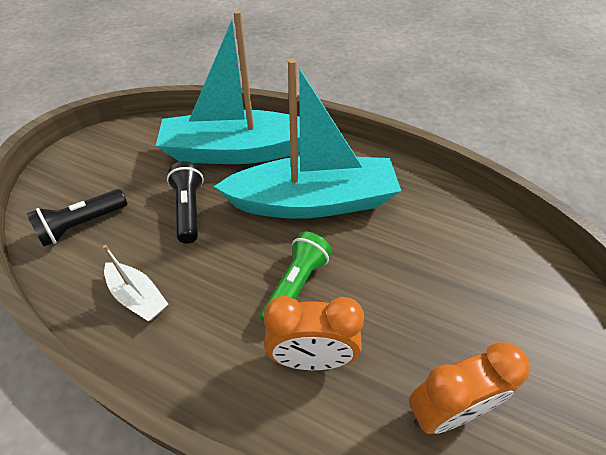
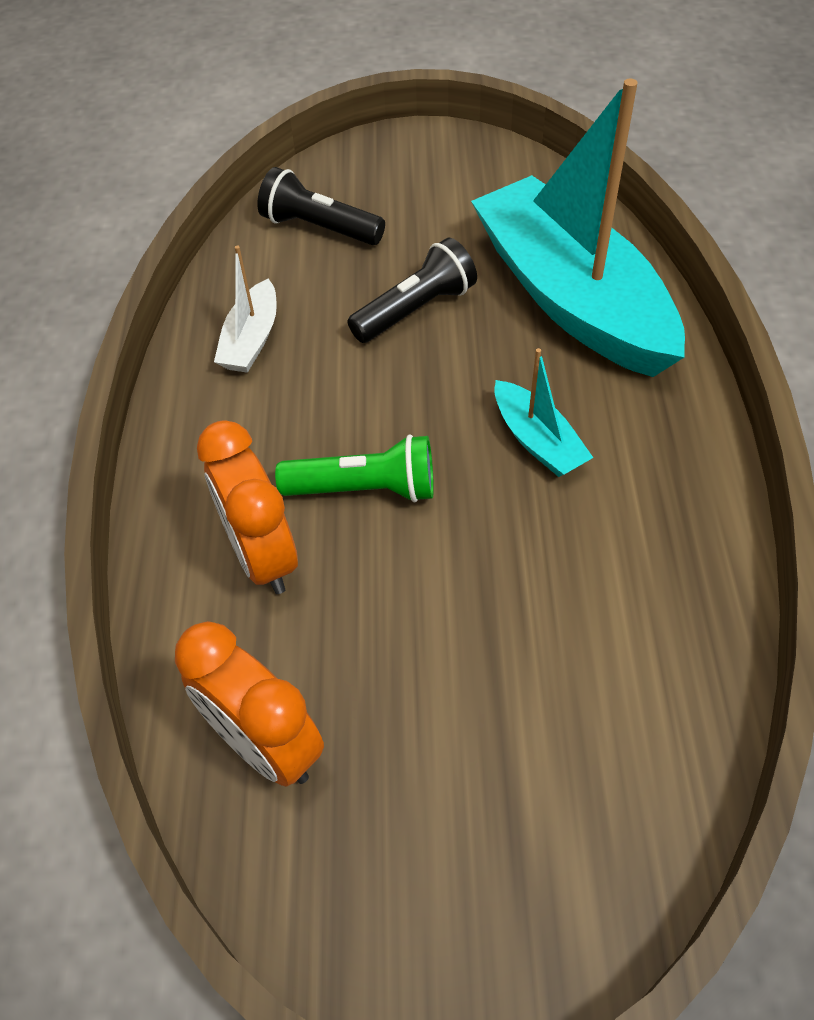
camera: 65 degrees right, 5 degrees up
(313, 202) = (537, 441): turquoise boat -> turquoise boat, size x0.42

